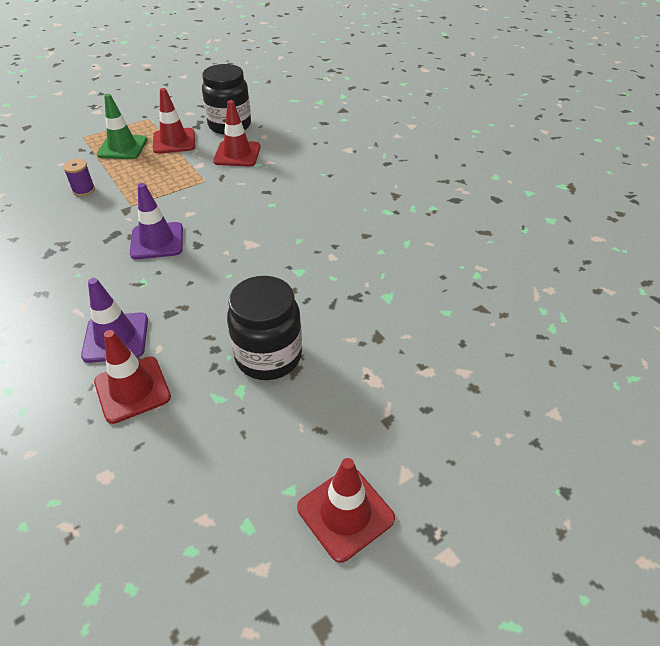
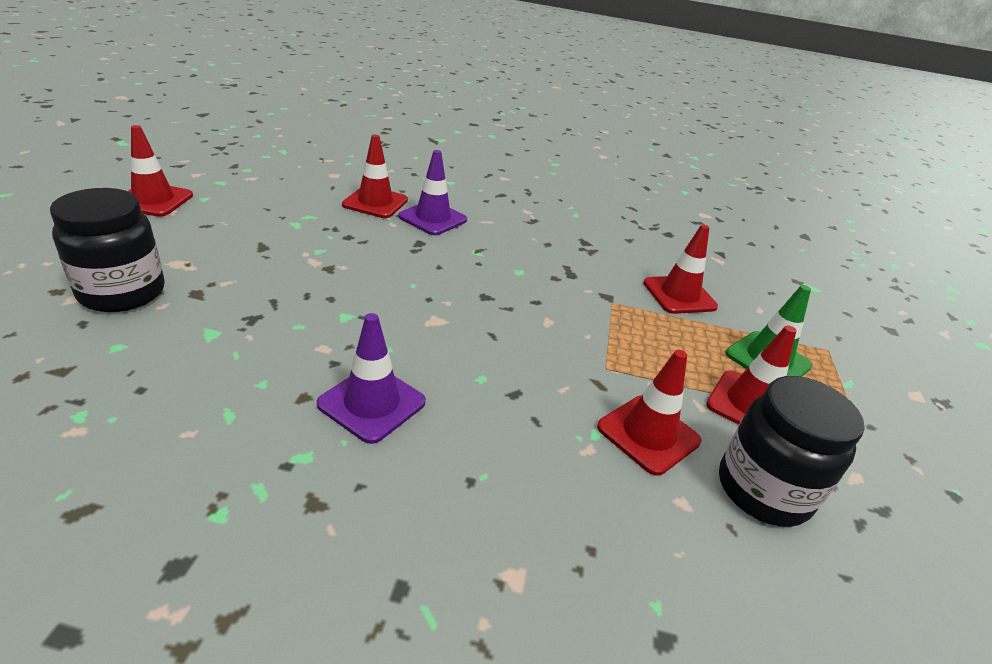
camera: 130 degrees right, 10 degrees down
(84, 190) = (679, 295): purple spool -> red traffic cone
(157, 241) = (525, 283): purple traffic cone -> purple traffic cone (372, 403)
(268, 356) = (295, 246): black jar -> black jar (122, 293)

